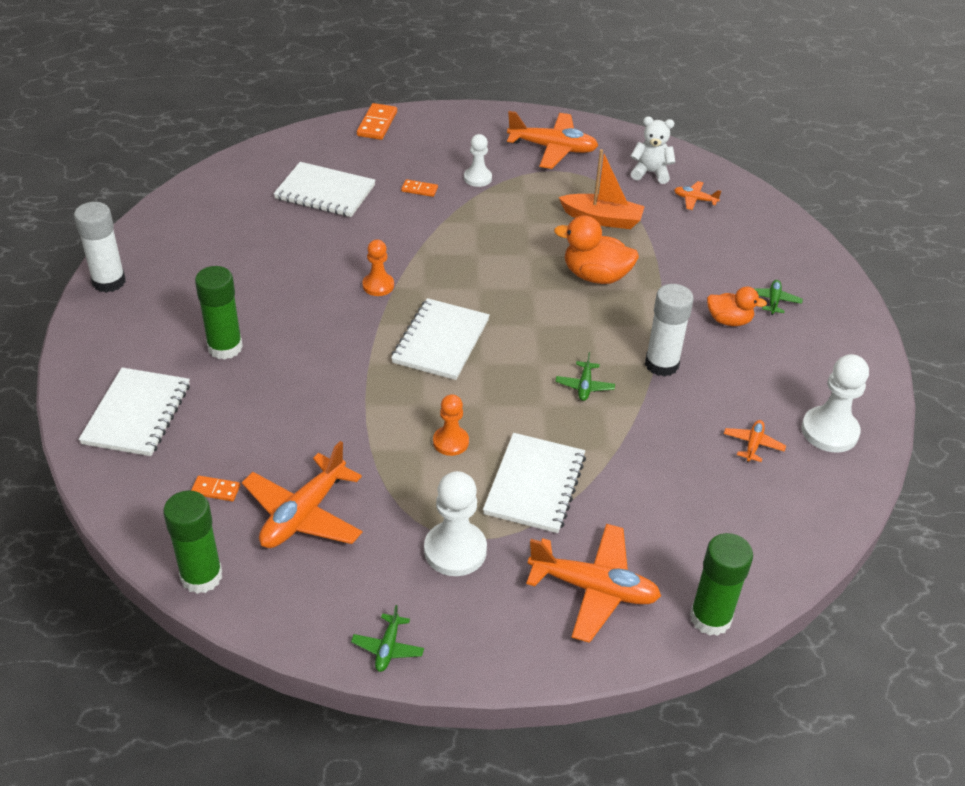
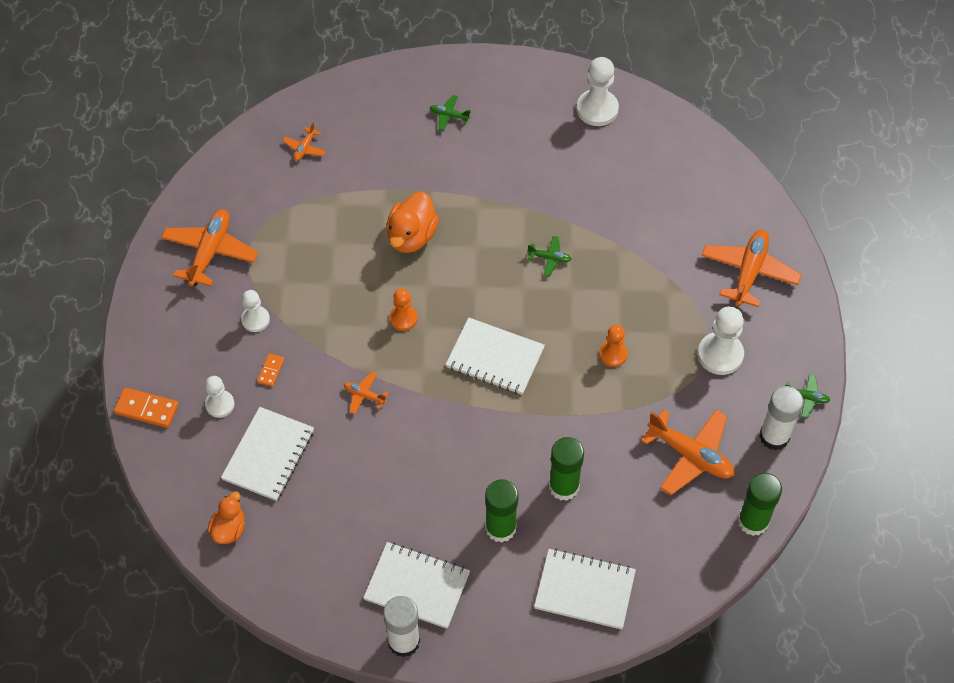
camera: 85 degrees left, 15 degrees up
(216, 490) = (668, 519): orange domino -> none
(378, 285) = (418, 406): orange pawn -> orange pawn (403, 318)
(381, 162) = (220, 404): none -> white pawn
(535, 485) = (655, 300): white notebook -> white notebook (417, 586)
(602, 219) = (329, 223): orange boat -> none
(650, 173) = (259, 176): white teddy bear -> none
(661, 364) = (524, 203): white glue stick -> white glue stick (774, 436)
(710, 618) = (768, 209): green glue stick -> green glue stick (564, 486)
(729, 320) = (473, 150): orange duck -> orange duck (229, 529)
(753, 445) = (611, 158): orange plane -> orange plane (364, 395)

